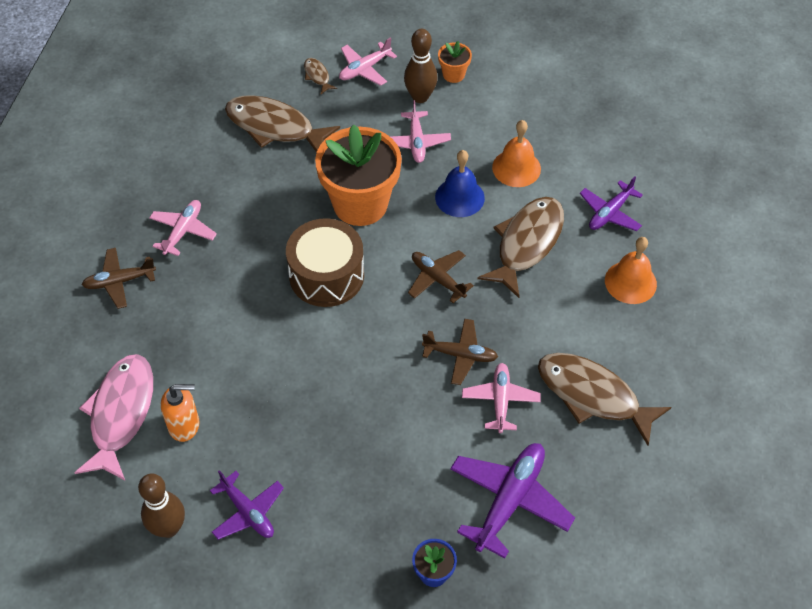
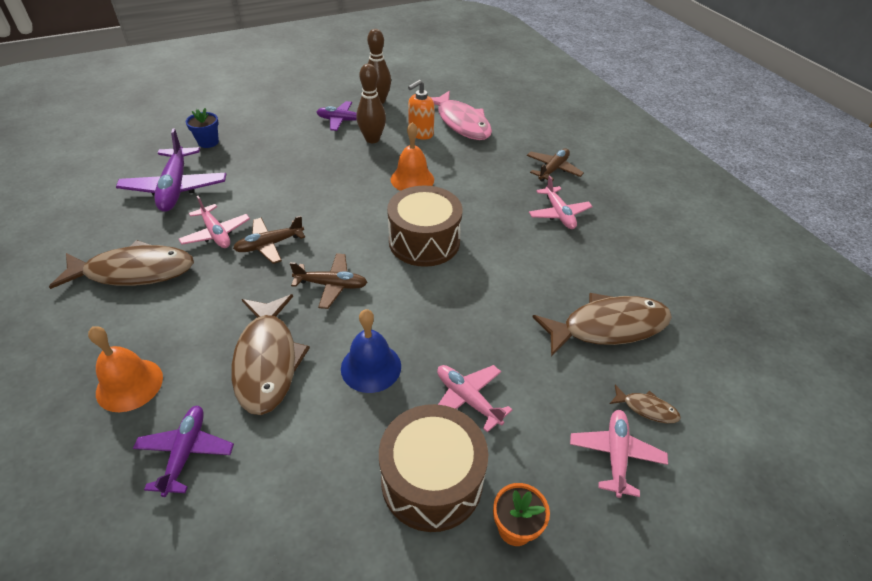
camera: 140 degrees right, 10 degrees down
(360, 204) = (456, 306): orange flower pot -> none
(420, 97) = (519, 461): brown bowling pin -> brown bowling pin (372, 139)
(477, 117) = (432, 480): none -> brown drum
(516, 168) = (334, 440): orange bell -> orange bell (412, 179)

